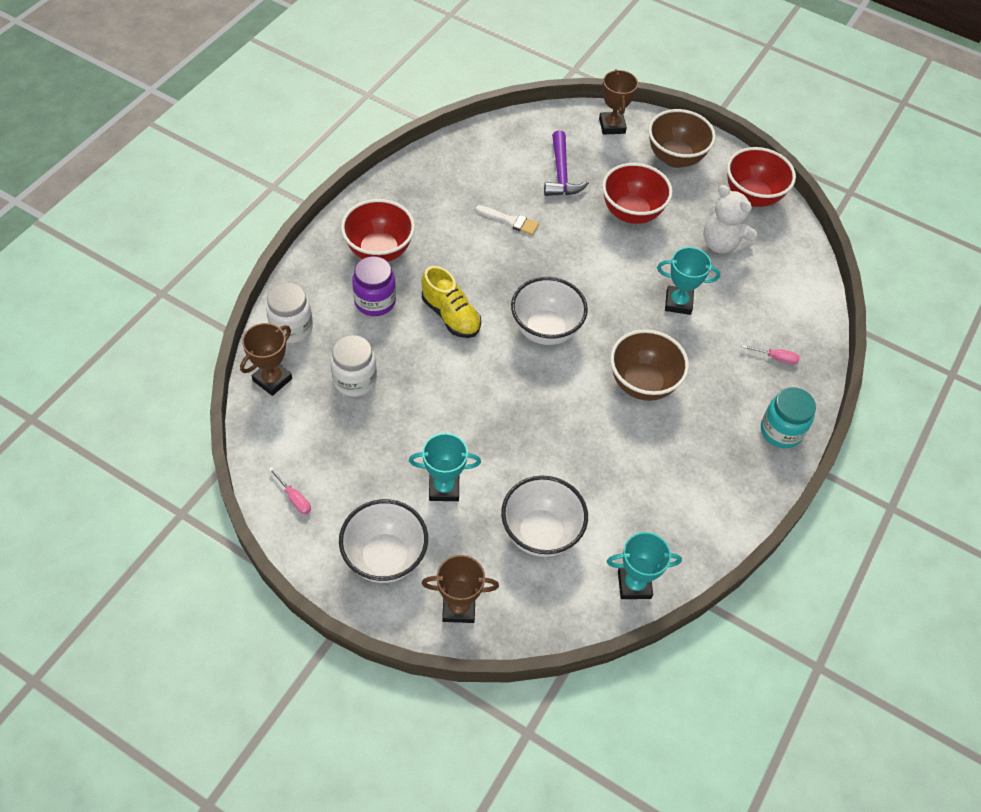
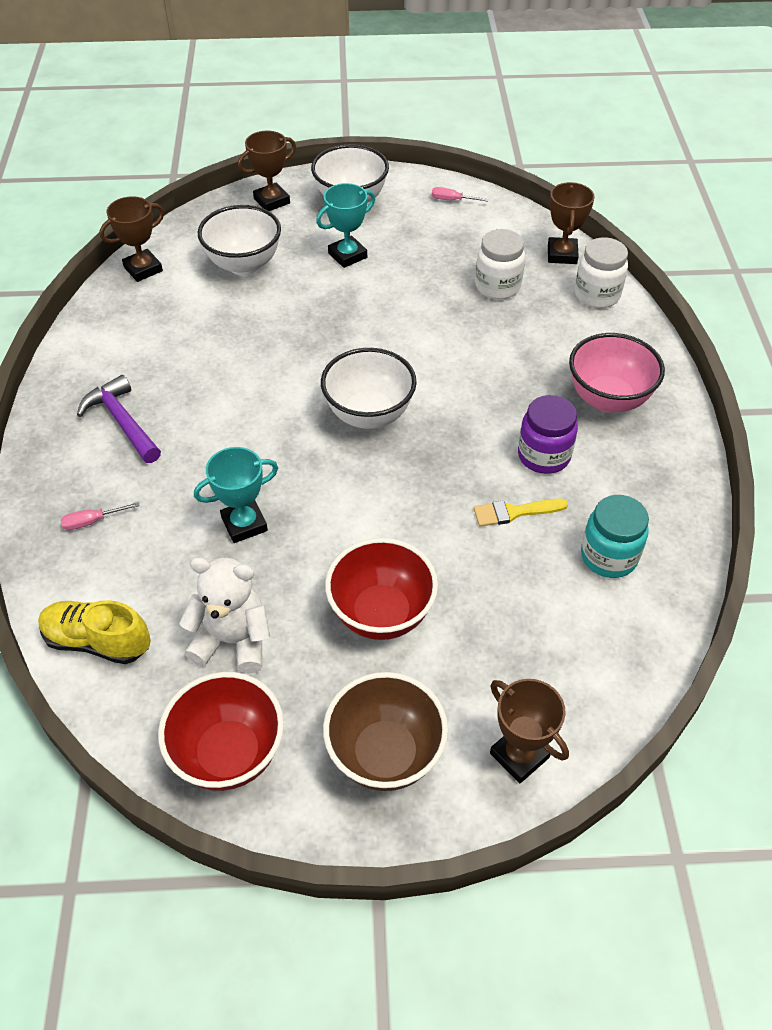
camera: 150 degrees right, 5 degrees down
(375, 301) = (555, 352): purple jar -> purple jar (543, 456)
(379, 251) = (608, 399): red bowl -> pink bowl
(450, 315) = (473, 378): yellow shoe -> yellow shoe (97, 641)
(510, 221) = (514, 512): white brush -> yellow brush
(561, 173) = (516, 618): purple hammer -> purple hammer (122, 422)
(634, 584) = (143, 269): turquoise trophy -> brown trophy
(642, 383) = (231, 416): brown bowl -> none
(781, 431) = (56, 446): turquoise jar -> turquoise jar (608, 556)

